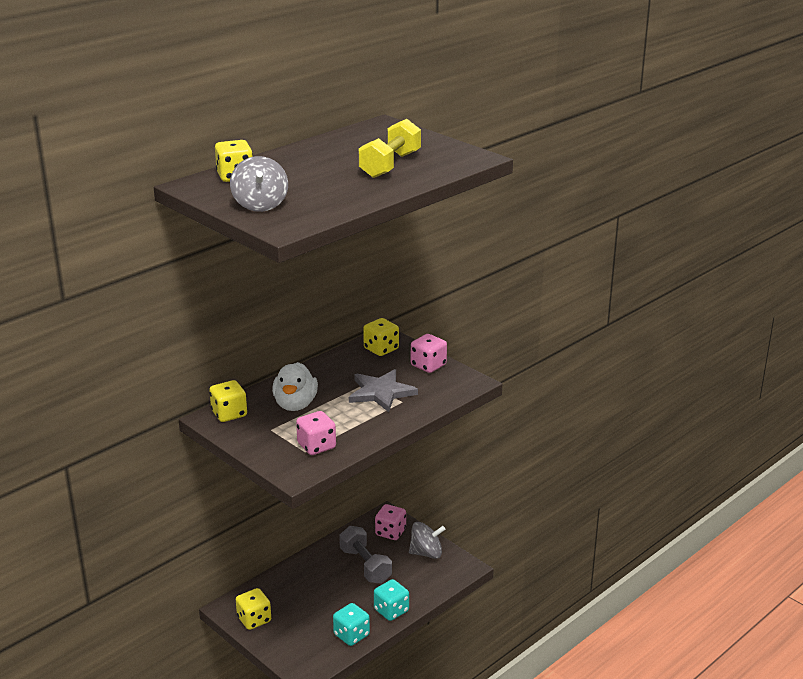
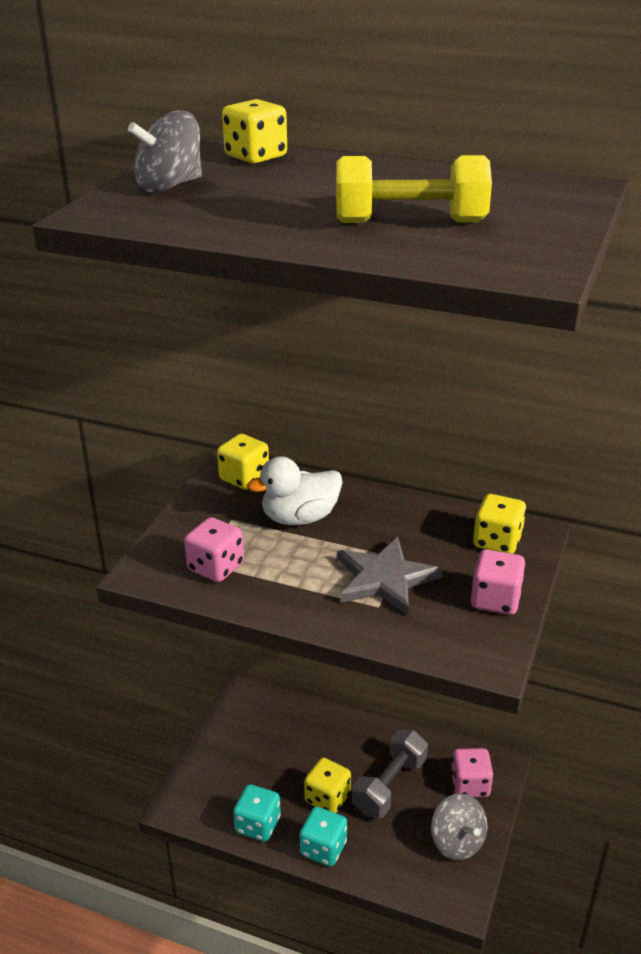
camera: 65 degrees right, 5 degrees up
(254, 619) = (237, 723): yellow dice -> yellow dice (327, 798)

